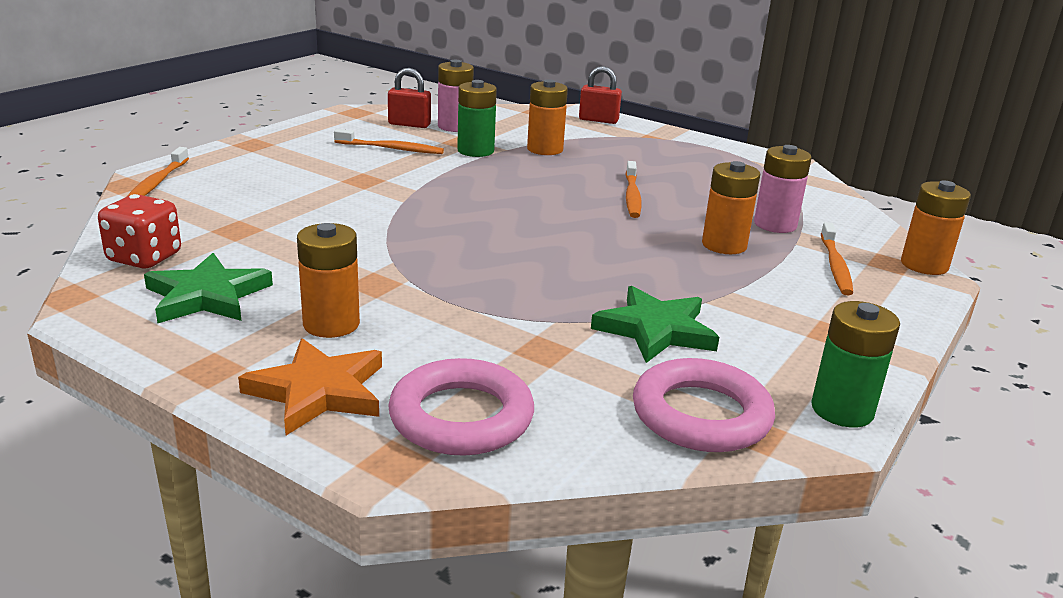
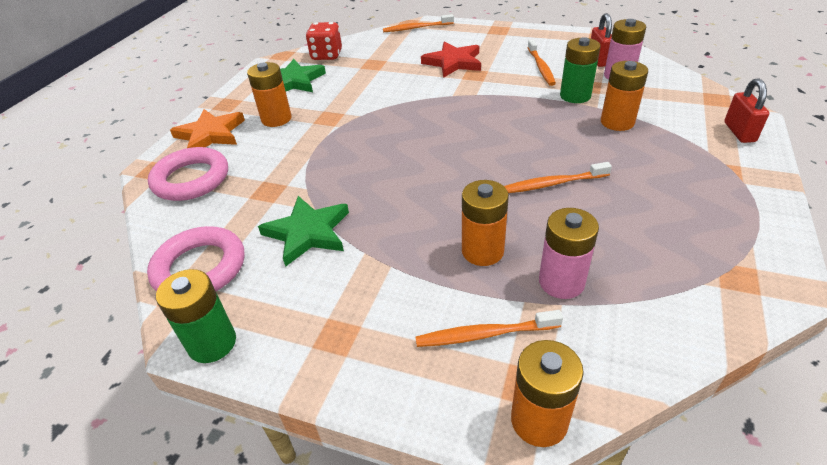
camera: 80 degrees right, 15 degrees up
(312, 183) = (453, 62): none -> red star

